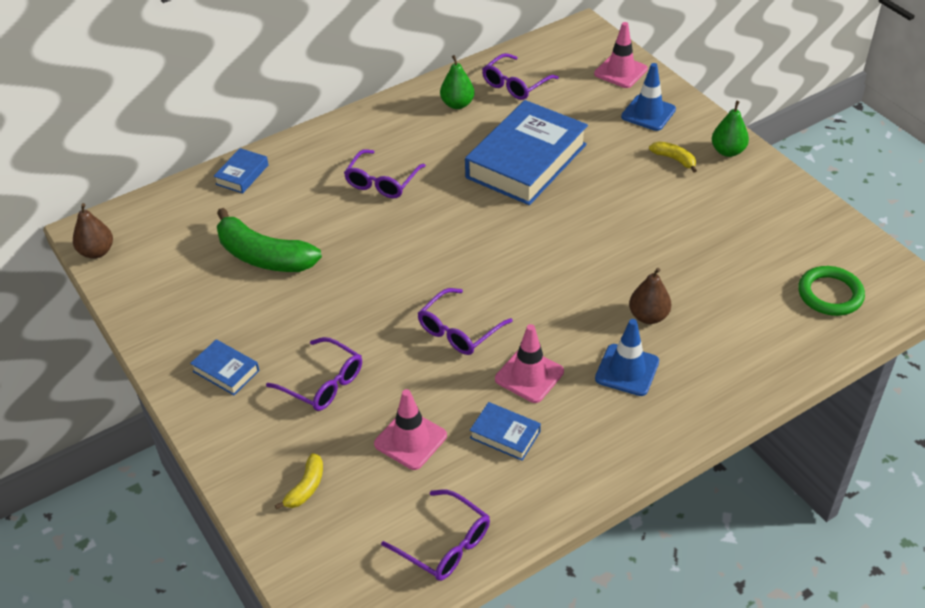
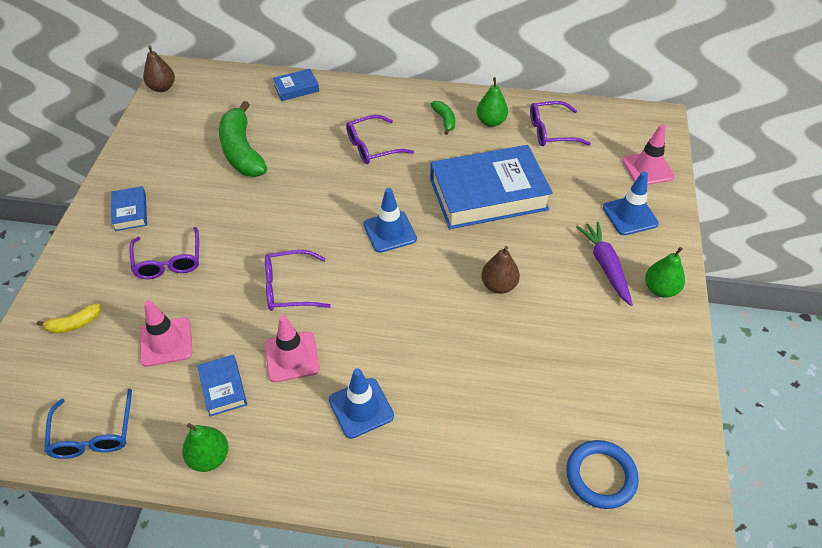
camera: 40 degrees right, 5 degrees up
(416, 125) = (444, 120): none -> green banana
(445, 544) = (93, 434): purple glasses -> blue glasses
(485, 237) = (390, 232): none -> blue traffic cone
(560, 485) = (209, 457): none -> green pear
(648, 316) = (429, 378): brown pear -> brown pear (498, 285)
(674, 159) = (605, 266): yellow banana -> purple carrot
(830, 294) = (601, 476): green ring -> blue ring

